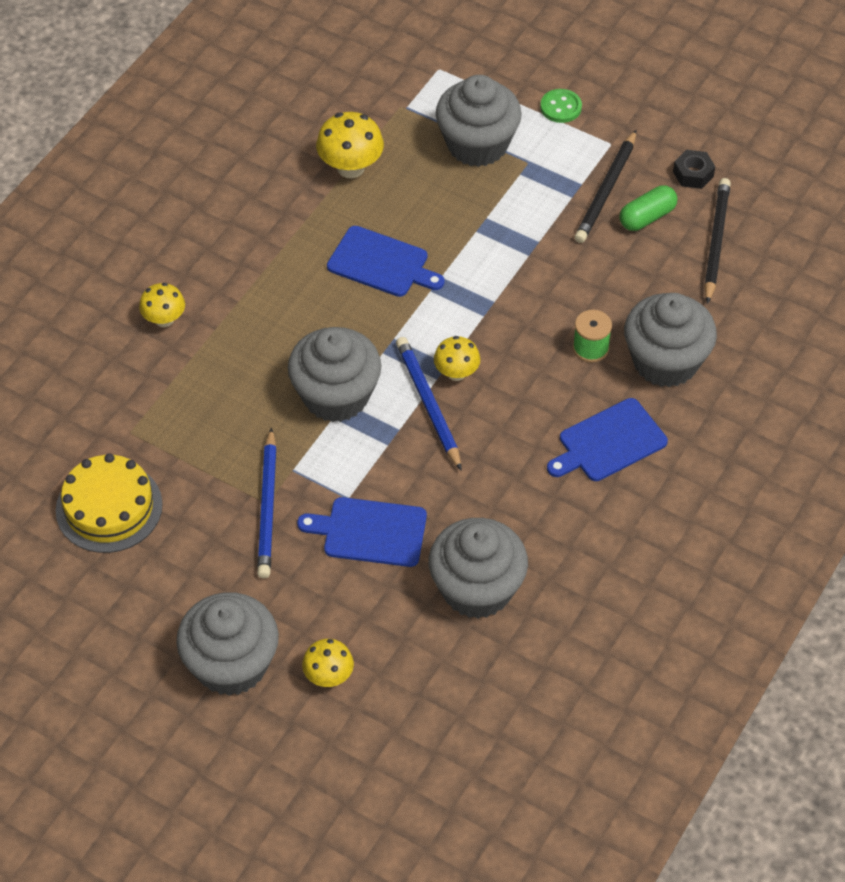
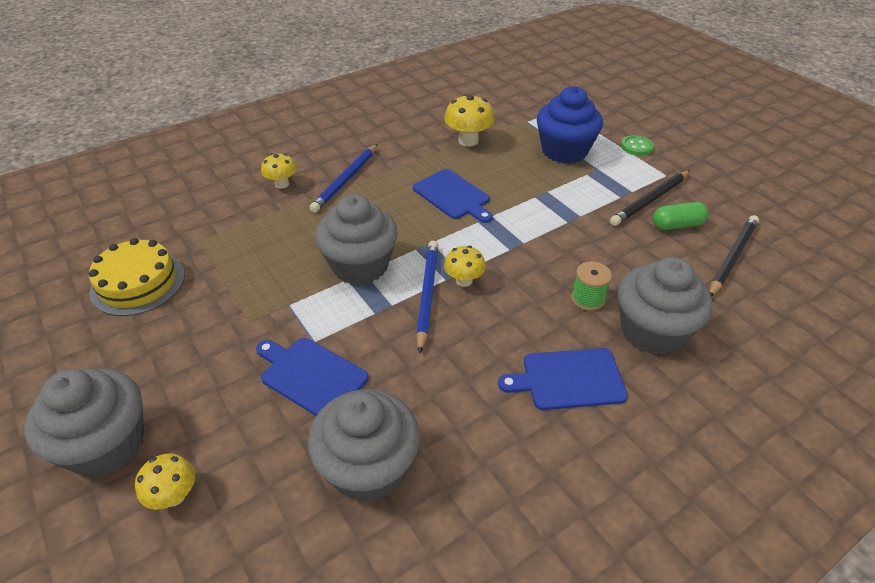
camera: 25 degrees right, 10 degrees down
(268, 507) = (247, 325): blue pencil -> blue pencil (346, 180)
(477, 144) = (564, 151): grey cupcake -> blue cupcake
(693, 174) = (727, 209): black nut -> none

